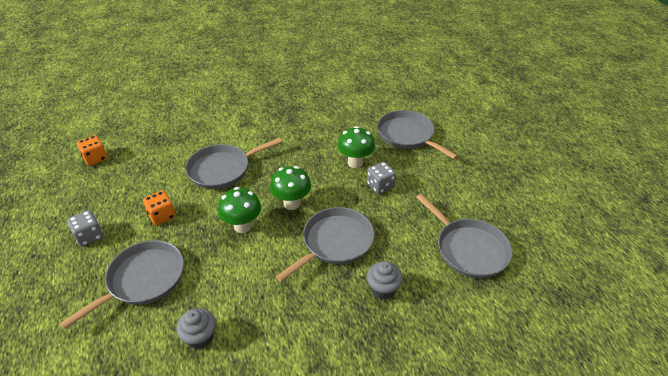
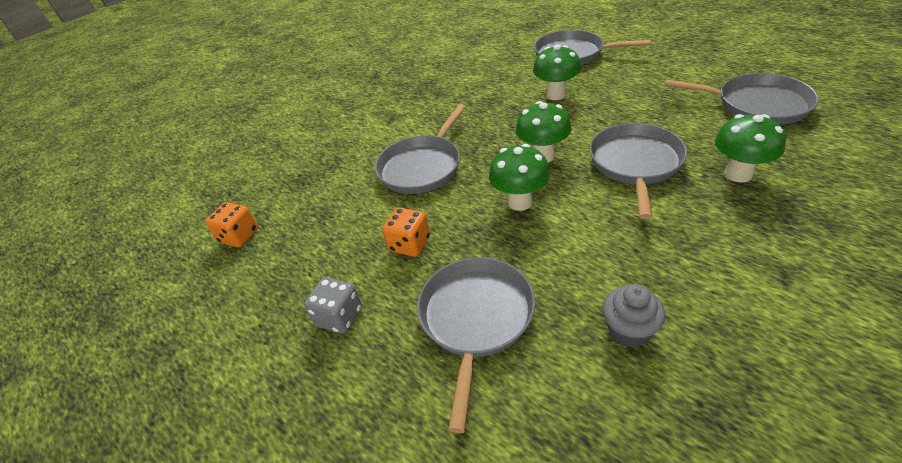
camera: 25 degrees left, 0 degrees up
(380, 186) = (607, 100): grey dice -> none
(383, 289) = (738, 174): grey cupcake -> green mushroom

